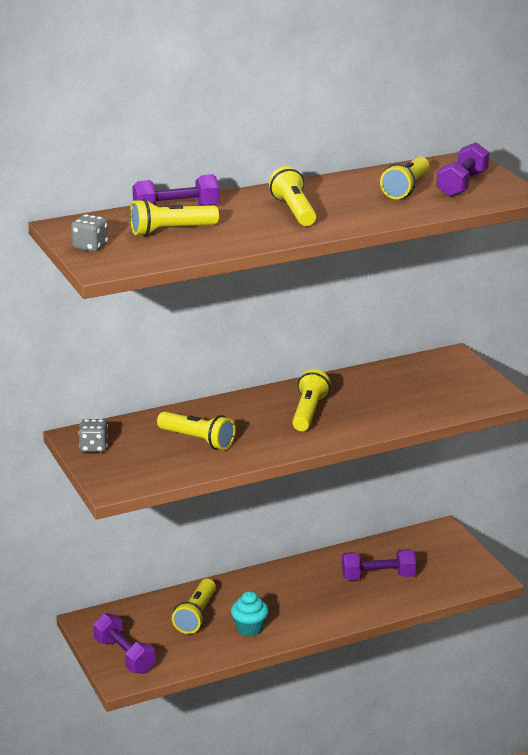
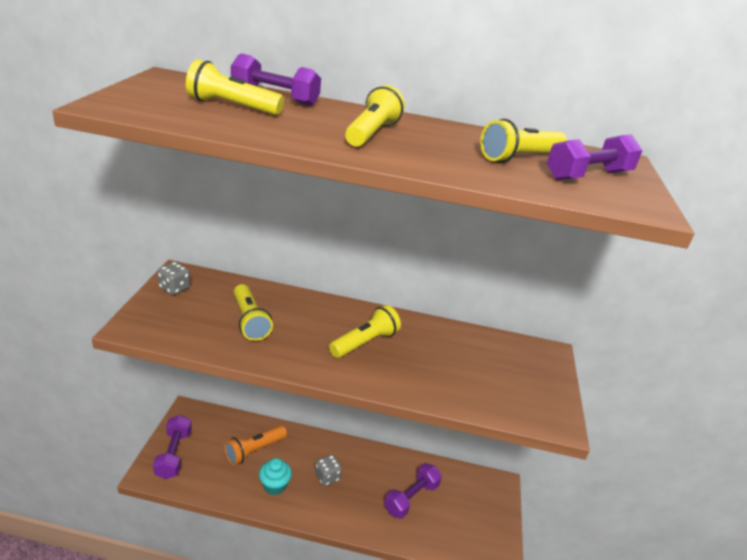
camera: 30 degrees right, 5 degrees up
(90, 247) = (142, 91): grey dice -> grey dice (327, 477)
(196, 615) = (254, 450): yellow flashlight -> orange flashlight
(378, 577) = (411, 498): purple dumbbell -> purple dumbbell turned 75 degrees counterclockwise

